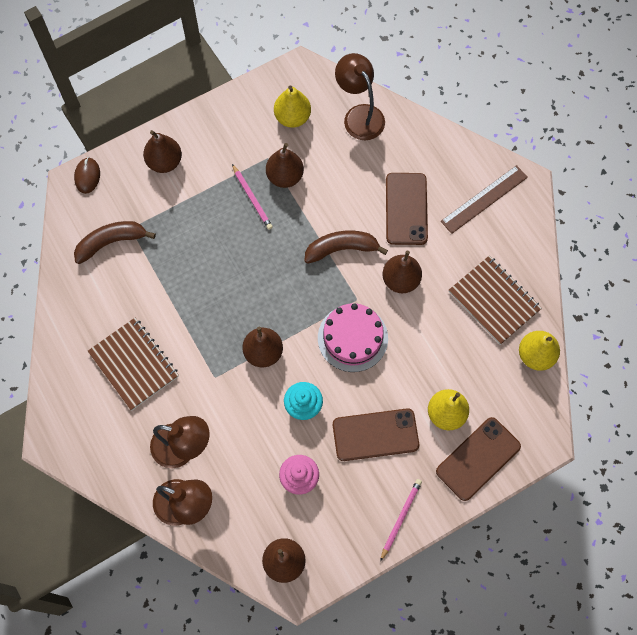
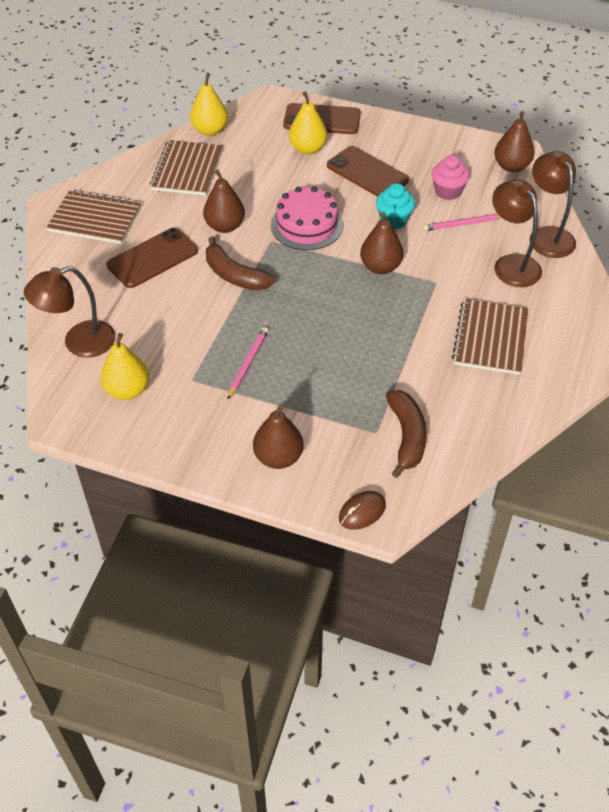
camera: 130 degrees left, 20 degrees down
(111, 242) = (406, 436): brown banana -> brown banana turned 120 degrees counterclockwise
(285, 176) = (200, 355): brown pear -> none
(359, 115) = (79, 343): brown lamp -> brown lamp turned 45 degrees clockwise
(400, 518) = (409, 132): pink pencil -> pink pencil (463, 224)
(484, 199) = (95, 219): brown ruler -> brown notebook

